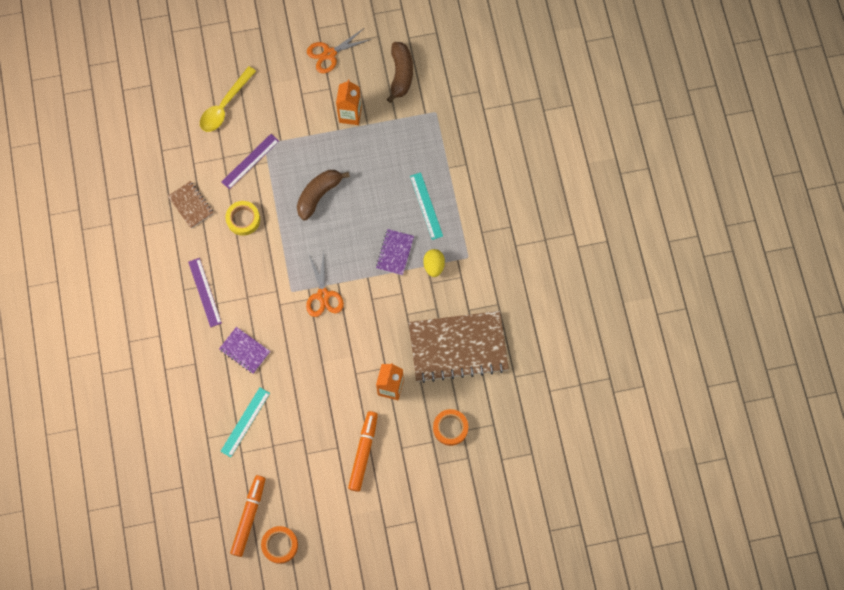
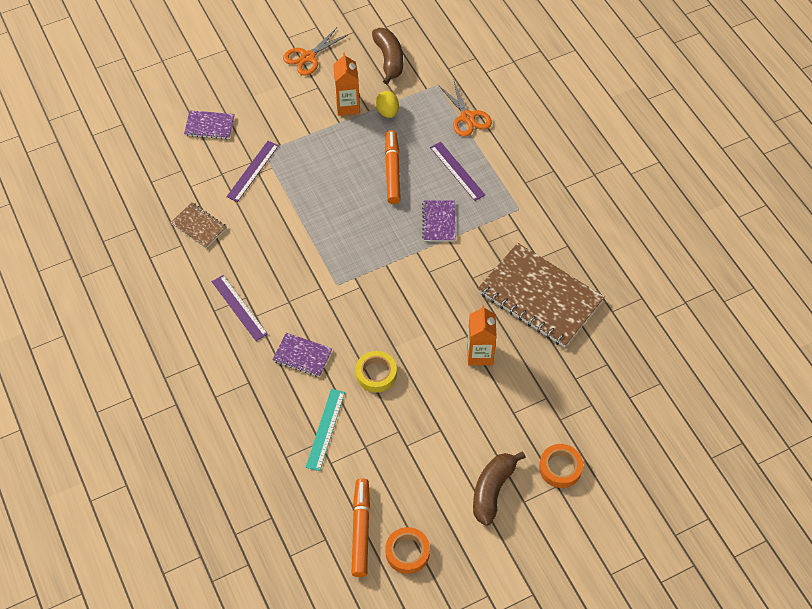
camera: 15 degrees left, 15 degrees down
(225, 105) = (209, 126): yellow spoon -> purple notebook
(243, 219) = (261, 227): yellow tape -> yellow tape (376, 374)
(318, 195) = (338, 186): brown banana -> brown banana (492, 490)
(323, 295) = (374, 280): orange scissors -> orange scissors (467, 117)
(363, 452) = (472, 428): orange marker -> orange marker (392, 171)
(426, 206) = (457, 171): turquoise ruler -> purple ruler
(434, 266) = (485, 225): yellow egg -> yellow egg (387, 112)
(450, 428) = (561, 379): orange tape -> orange tape (560, 468)
(458, 347) = (540, 297): brown notebook -> brown notebook turned 60 degrees clockwise

